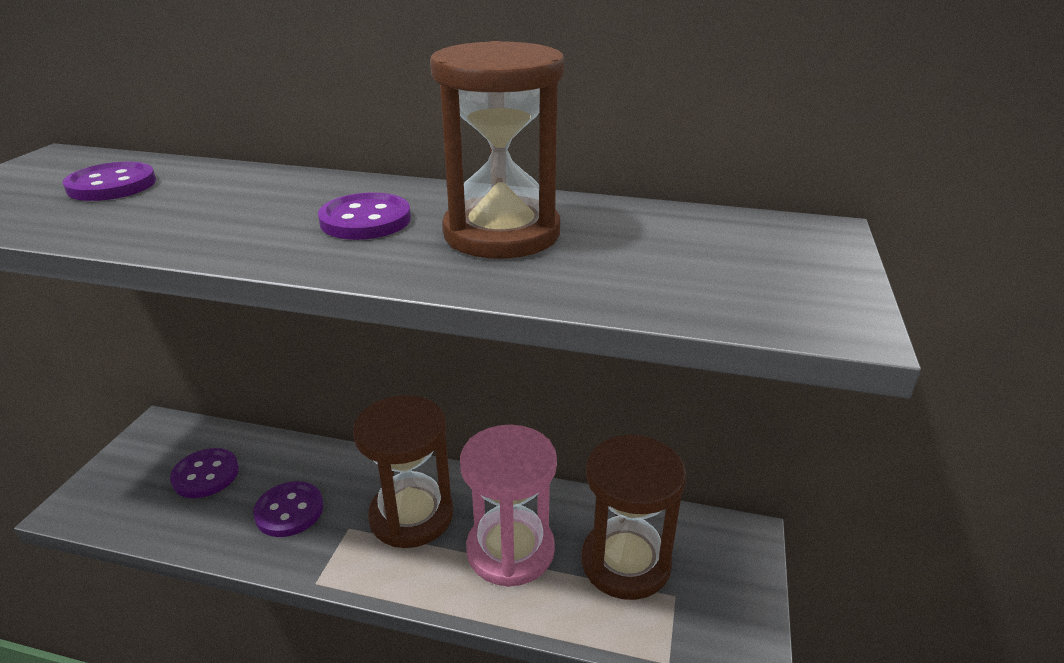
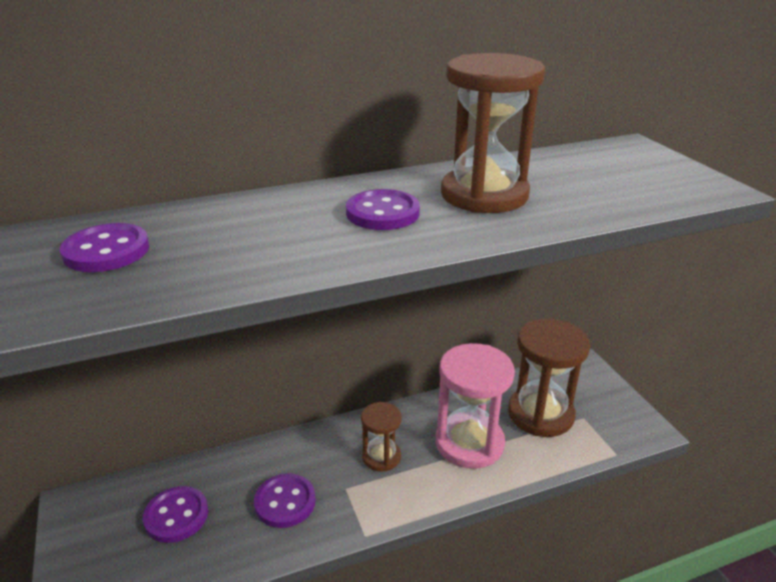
camera: 35 degrees left, 0 degrees up
(411, 516) = (381, 457): brown hourglass -> brown hourglass, size x0.55

